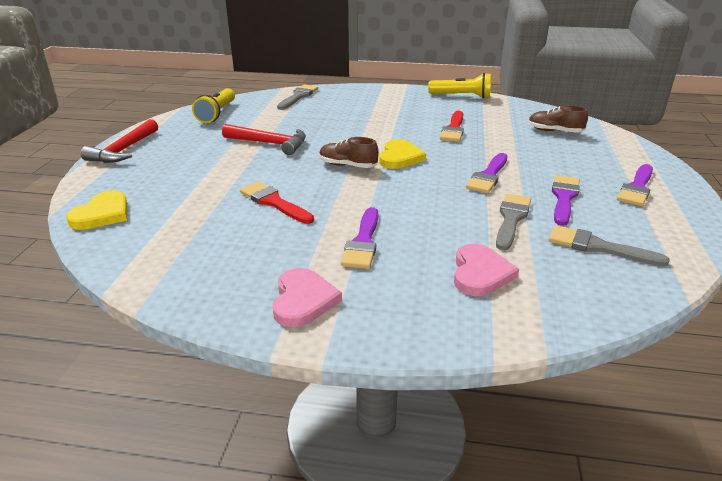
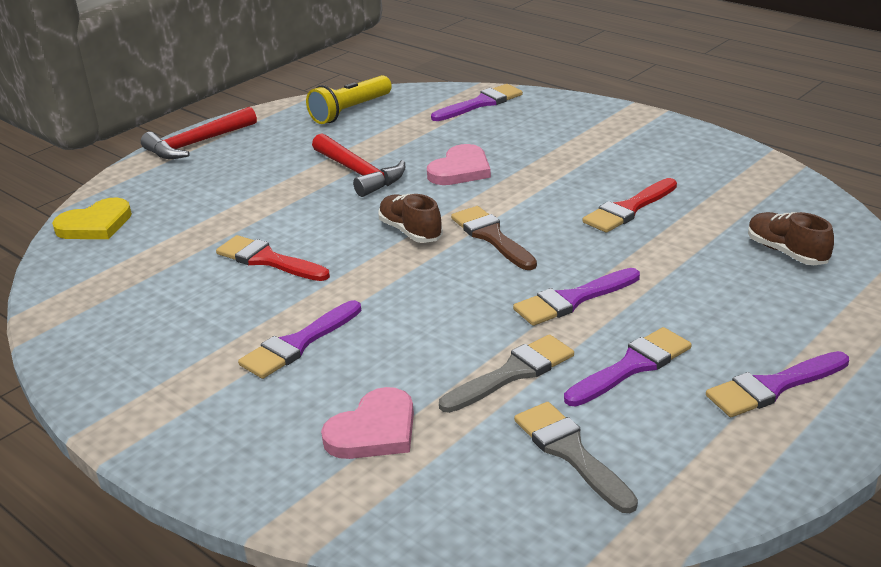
camera: 35 degrees right, 0 degrees up
(274, 202) = (268, 260): red brush -> red brush turned 45 degrees counterclockwise
(298, 97) = (481, 103): grey brush -> purple brush
(303, 300) = (159, 391): pink heart -> pink heart (460, 170)
(400, 157) = (491, 237): yellow heart -> brown brush
(461, 96) = (723, 151): yellow flashlight -> none

